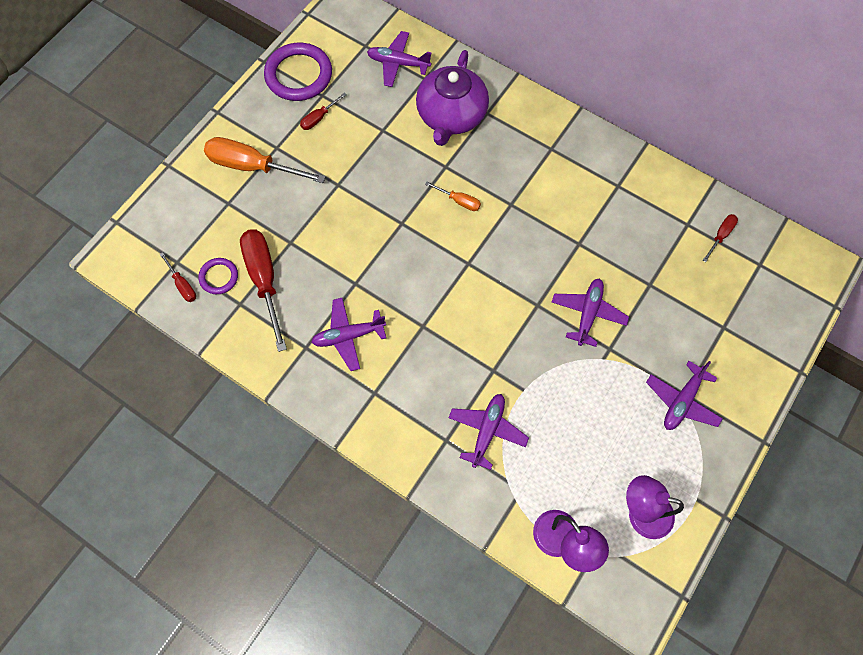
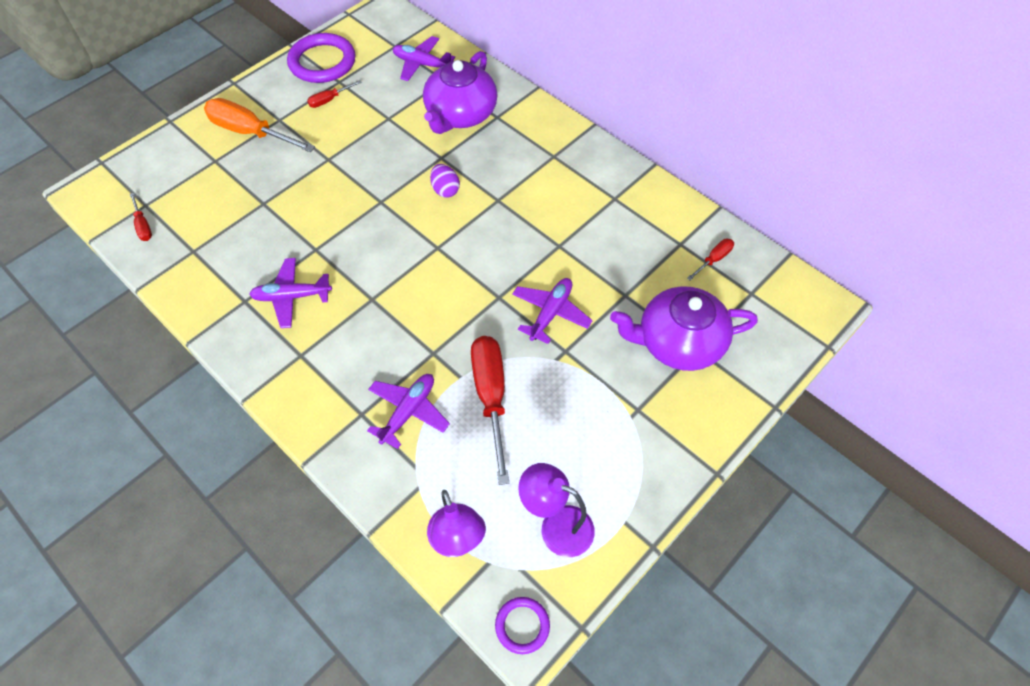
camera: 10 degrees right, 10 degrees down
(219, 277) = (181, 224): purple ring -> purple ring (522, 626)
(264, 280) = (225, 233): red screwdriver -> red screwdriver (491, 397)
(459, 201) = (445, 190): orange screwdriver -> purple egg
(682, 401) = (632, 416): purple plane -> none
(706, 324) = (678, 342): none -> purple teapot

